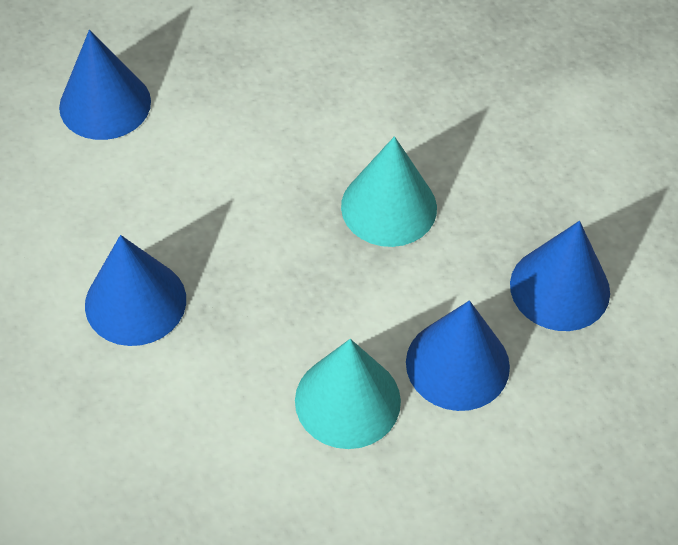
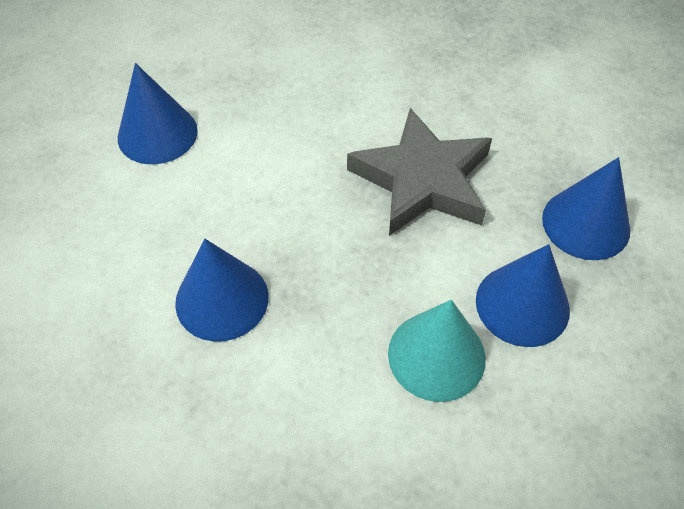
camera: 10 degrees left, 0 degrees up
(389, 207) = (422, 180): turquoise cone -> grey star

